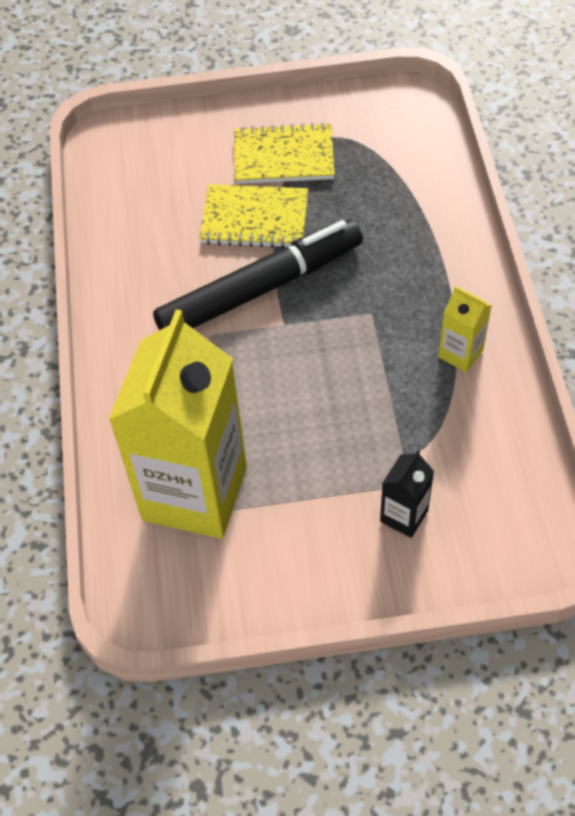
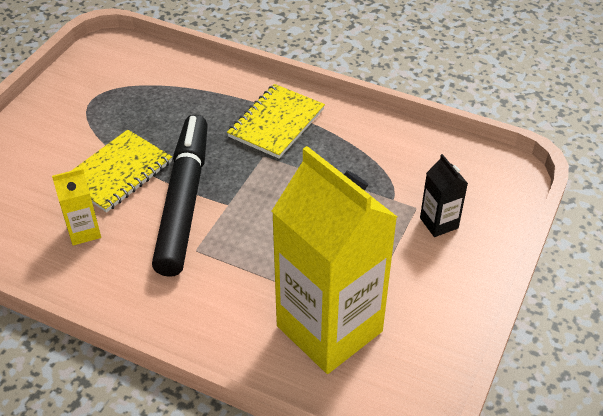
camera: 60 degrees left, 10 degrees down
(283, 157) = (80, 130): yellow notebook -> yellow notebook (276, 123)
(460, 354) = (337, 132): yellow carton -> yellow carton (84, 231)

